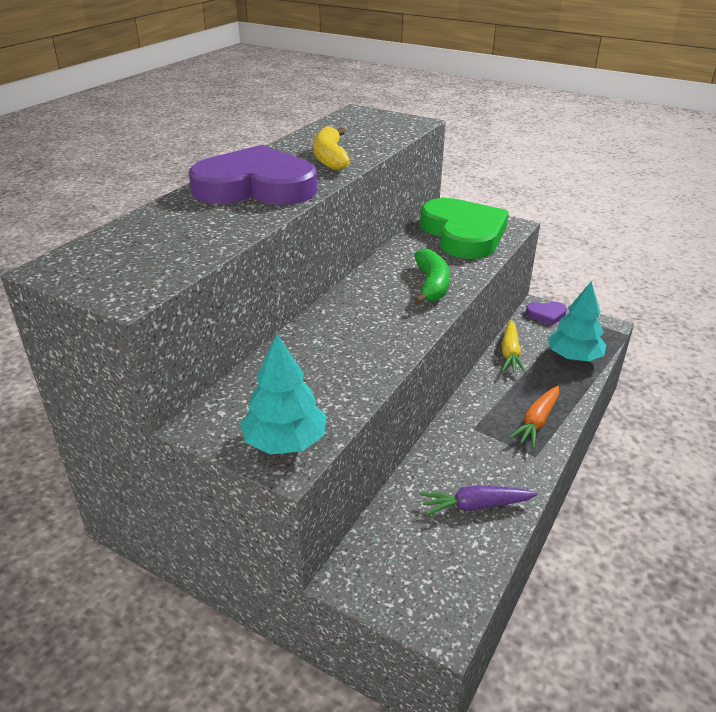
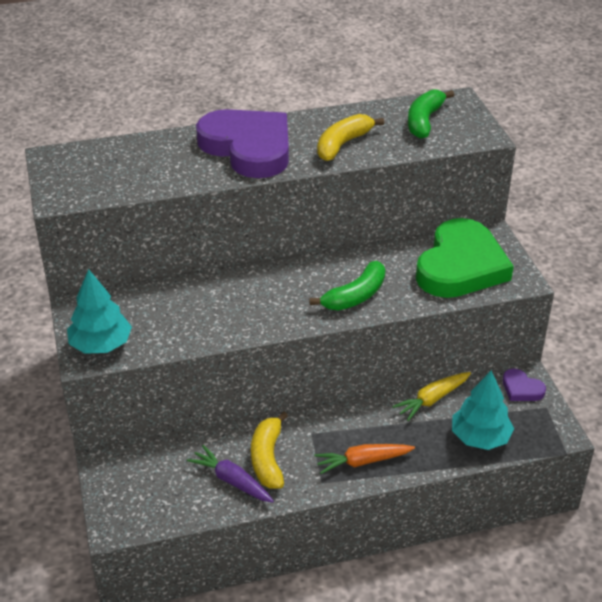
camera: 45 degrees right, 5 degrees up
(360, 127) = (424, 121): none -> green banana
(474, 468) = (268, 459): none -> yellow banana

